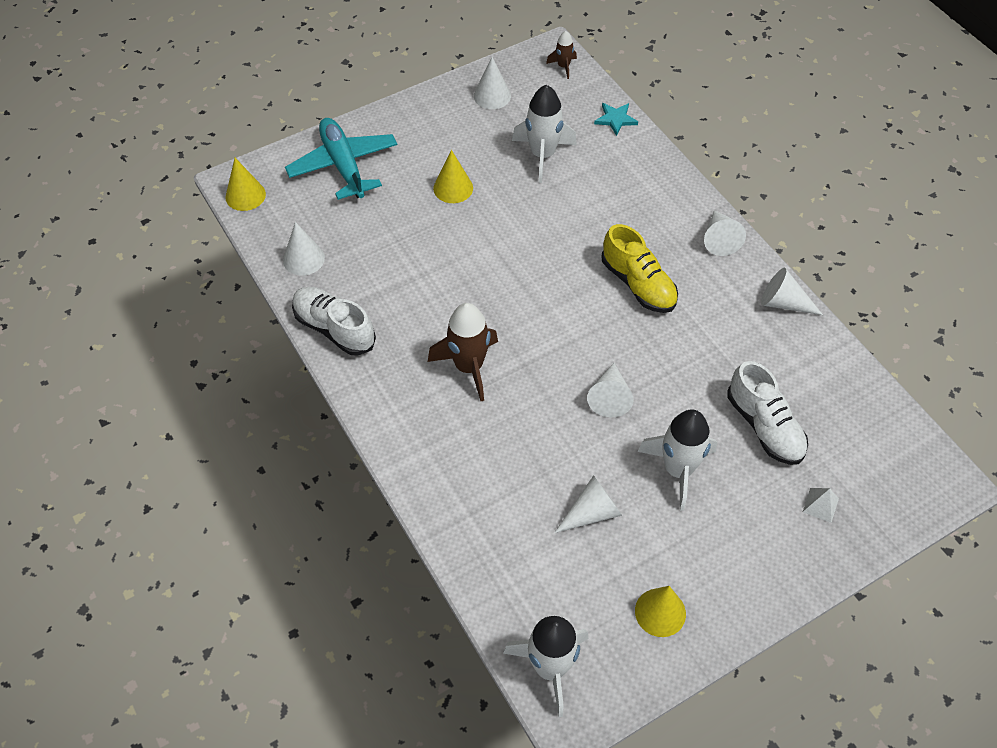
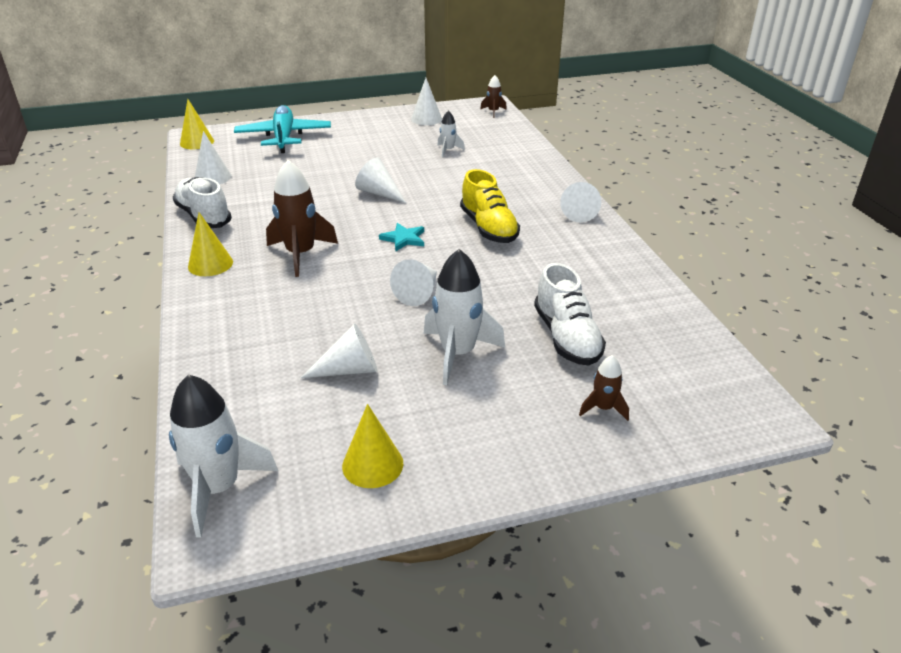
camera: 15 degrees right, 20 degrees down
(453, 188) = (362, 158): yellow cone -> yellow cone (210, 264)
(543, 155) = (448, 150): white rocket -> white rocket, size x0.52
(615, 119) = (521, 140): turquoise star -> turquoise star (404, 239)
(783, 303) = (625, 258): white cone -> white cone (379, 193)
(820, 505) = (603, 408): white pyramid -> brown rocket

